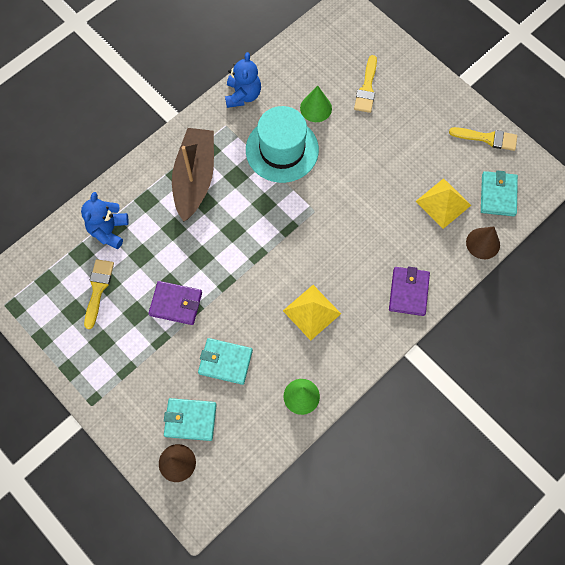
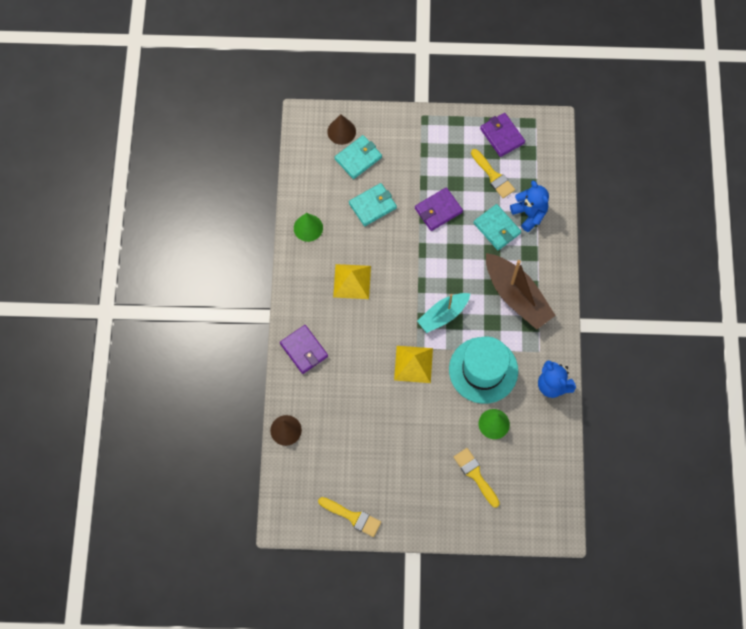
camera: 135 degrees right, 0 degrees up
(49, 317) = (502, 136): none -> purple wallet
(267, 216) = (443, 315): none -> turquoise boat
(443, 203) = (338, 435): yellow pyramid -> yellow pyramid (413, 364)
(487, 138) = (353, 517): yellow brush -> yellow brush turned 120 degrees counterclockwise
(498, 195) = (306, 477): turquoise wallet -> turquoise wallet (497, 228)

